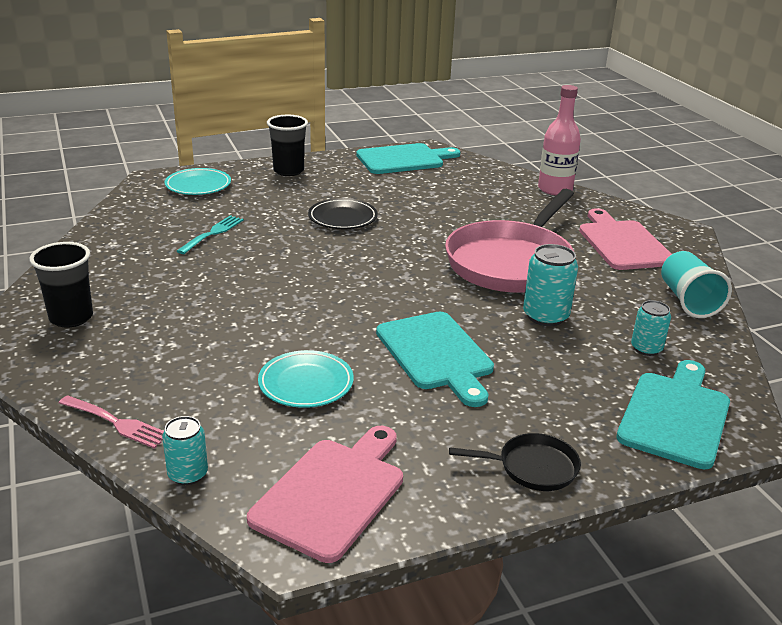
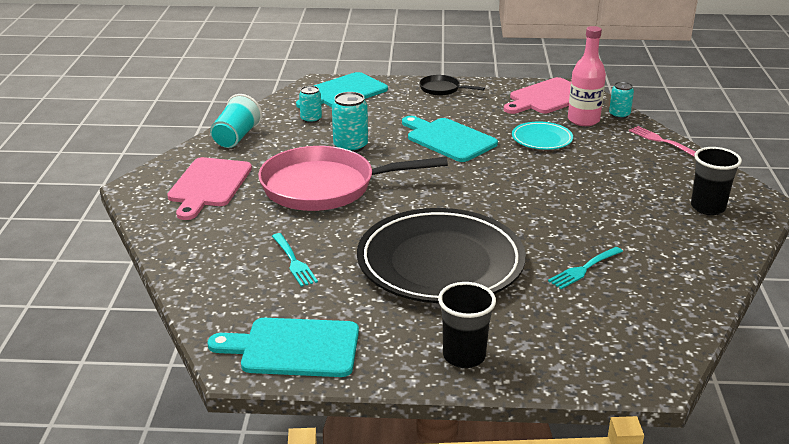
camera: 155 degrees left, 0 degrees up
(198, 185) = (591, 351): turquoise plate -> none
(342, 218) = (440, 263): black plate -> black plate, size x2.20
(436, 354) = (448, 139): turquoise cutting board -> turquoise cutting board turned 45 degrees counterclockwise
(462, 200) = (294, 261): none -> turquoise fork
(512, 262) = (325, 187): pink pan -> pink pan turned 150 degrees counterclockwise
(555, 189) = (176, 256): pink bottle -> pink bottle (583, 120)

